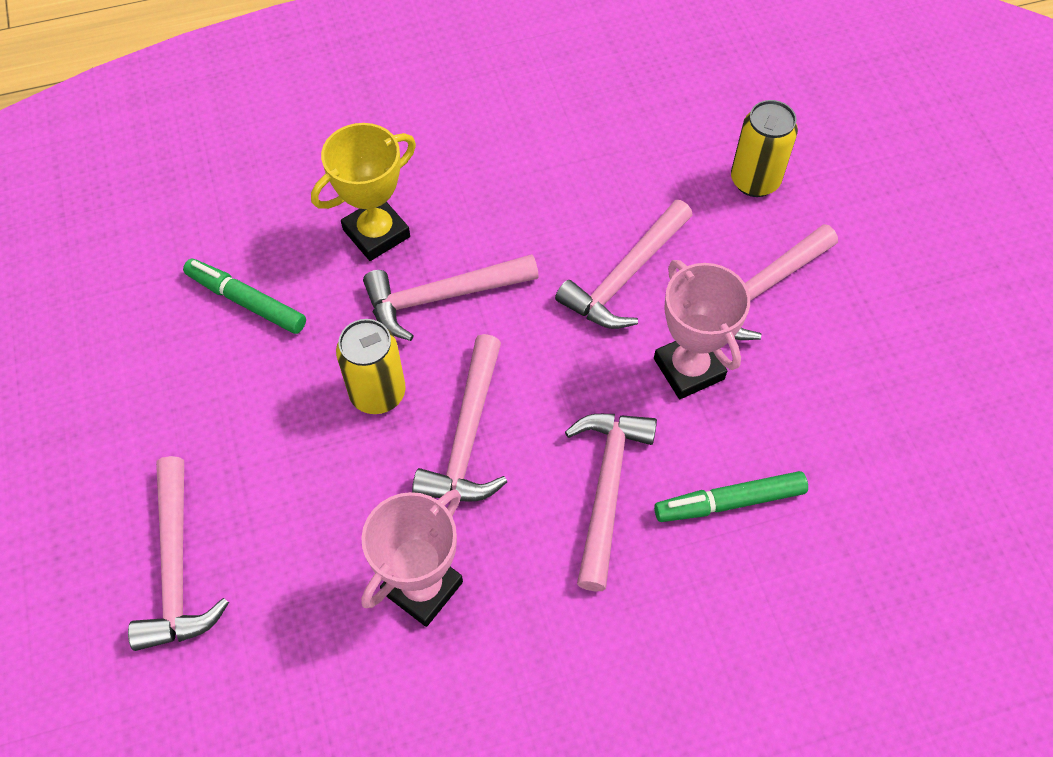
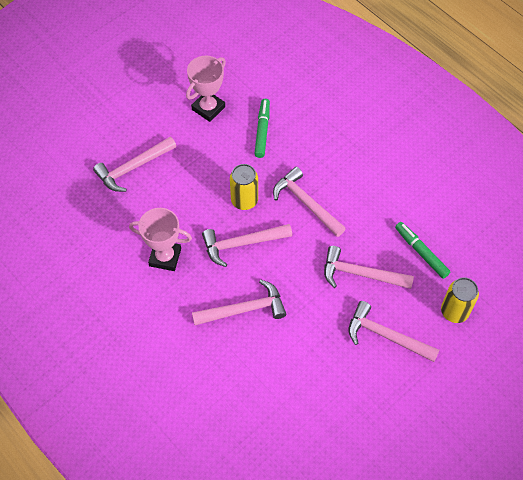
camera: 65 degrees right, 0 degrees up
(376, 233) = (325, 162): yellow trophy -> none
(688, 369) = (324, 320): pink trophy -> pink trophy (208, 108)
(729, 502) = (263, 363): green marker -> green marker (421, 252)

